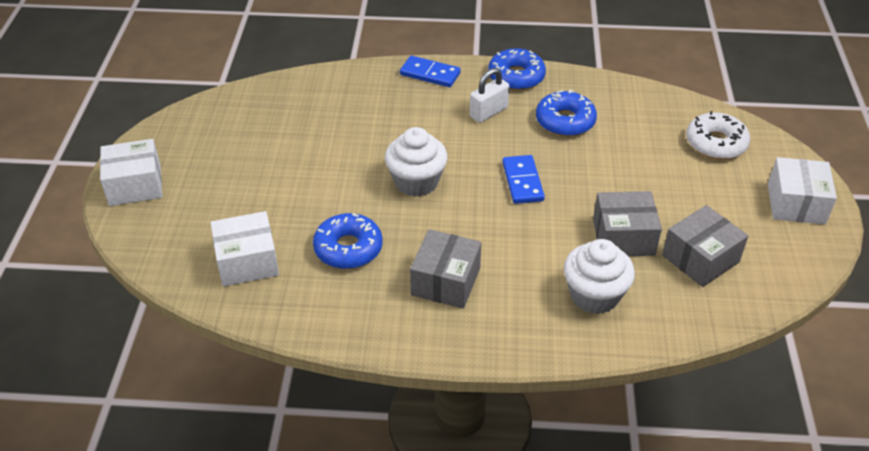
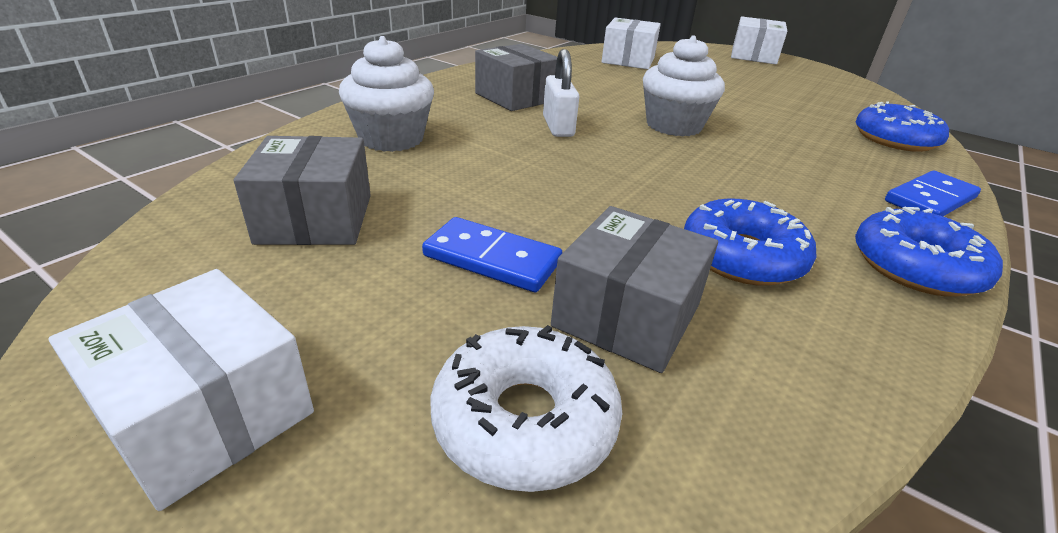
camera: 120 degrees right, 10 degrees down
(348, 248) = (604, 83): blue donut -> blue donut (895, 139)
(488, 112) = (801, 205): white padlock -> white padlock (558, 127)
(522, 181) = (618, 172): blue domino -> blue domino (492, 259)
(623, 237) = (438, 188): grey box -> grey box (626, 315)

